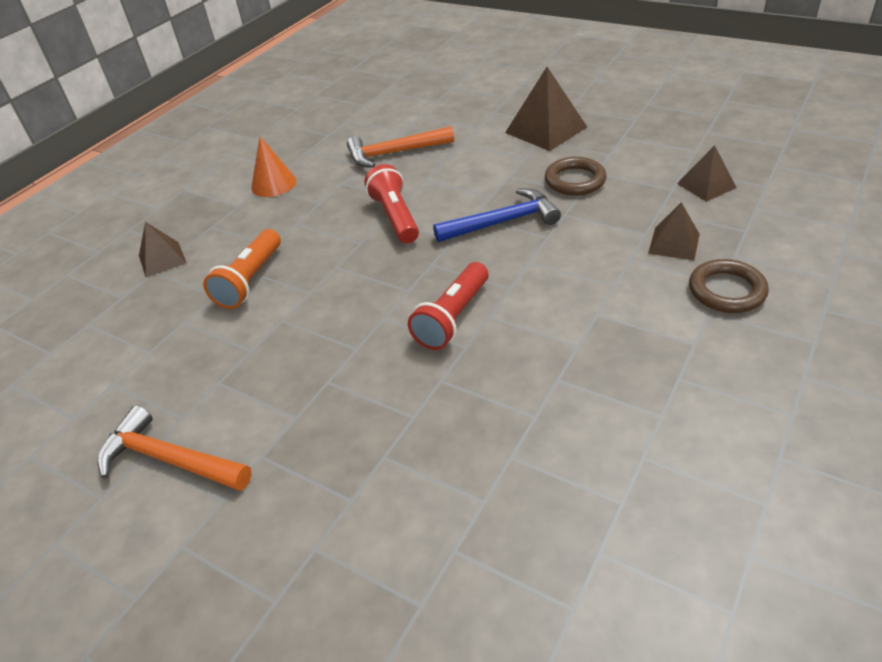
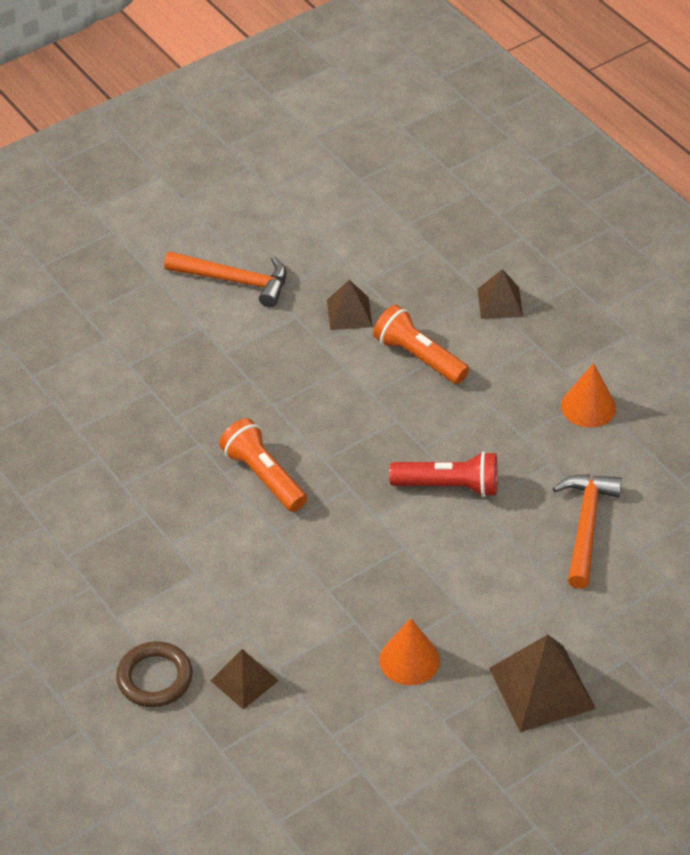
camera: 110 degrees right, 5 degrees up
(169, 459) = (234, 281): orange hammer -> orange hammer turned 60 degrees clockwise
(453, 318) = (263, 476): red flashlight -> orange flashlight
(502, 222) = (377, 566): blue hammer -> none
(575, 180) = (409, 660): brown ring -> orange cone
(706, 185) = (316, 768): brown pyramid -> brown pyramid (349, 313)

